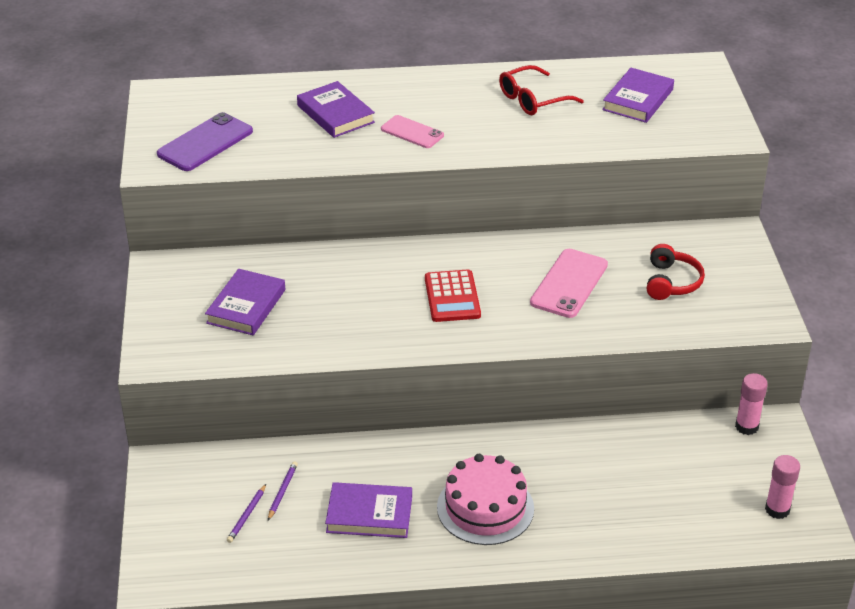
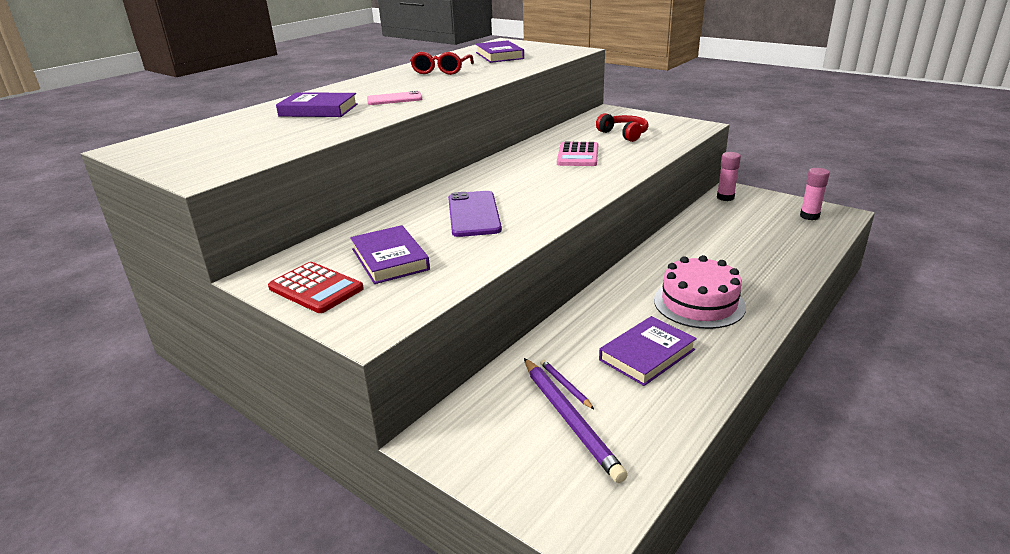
camera: 45 degrees left, 10 degrees down
(205, 143) = (230, 151): purple phone -> purple phone (473, 214)
(247, 515) = (570, 419): purple pencil -> purple pencil, size x2.07
(452, 297) = (526, 188): red calculator -> red calculator (316, 288)
(569, 284) = (578, 155): pink phone -> pink calculator

